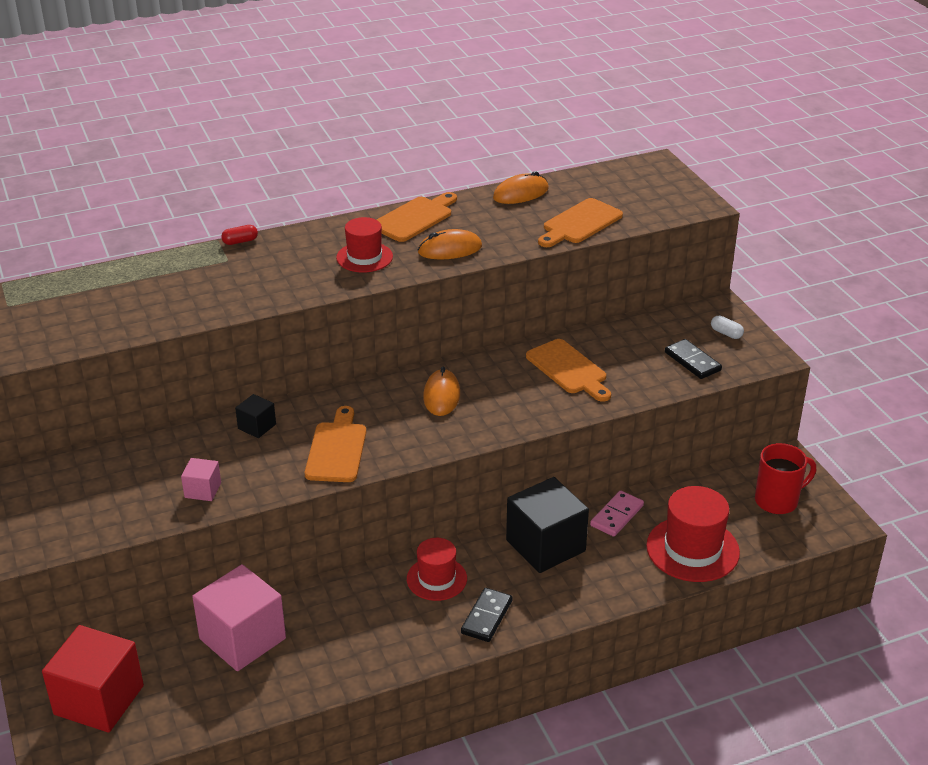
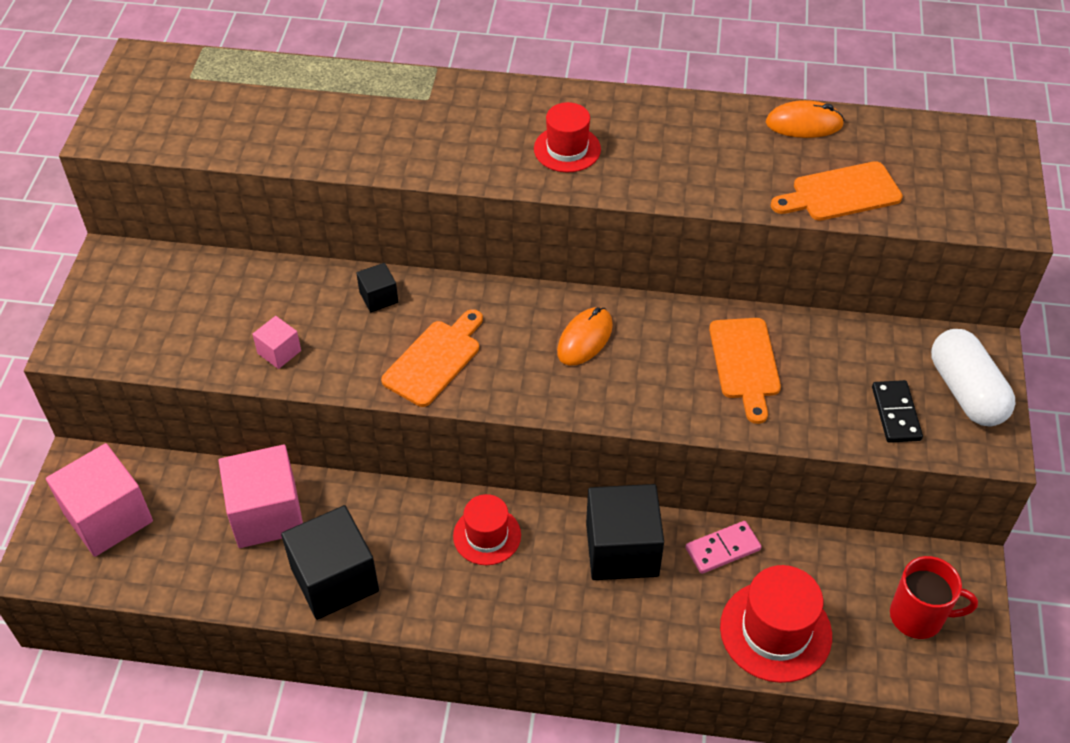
camera: 30 degrees right, 15 degrees up
(99, 700) = (108, 517): red cube -> pink cube
(240, 241) = (457, 79): red capsule -> none
(337, 658) = (334, 579): none -> black cube
(415, 218) = (659, 115): orange cutting board -> none
(450, 249) = (665, 174): orange mouse -> none
(487, 617) = (505, 605): black domino -> none
(726, 333) = (966, 392): white capsule -> white capsule, size x2.44

